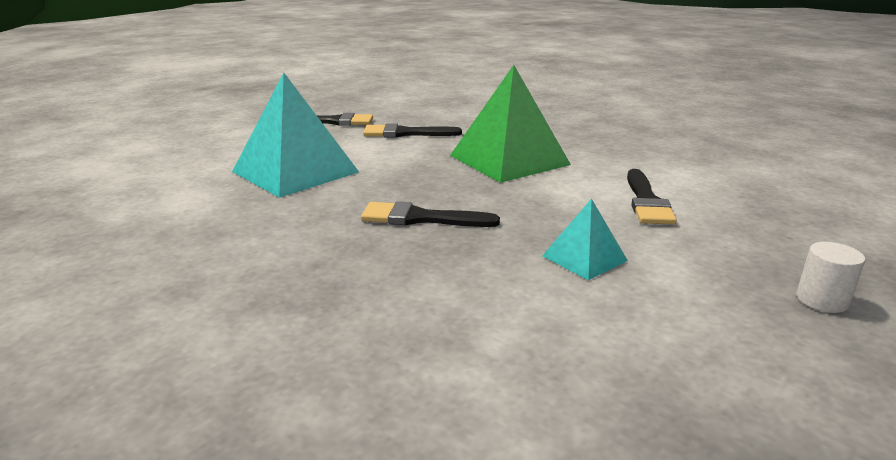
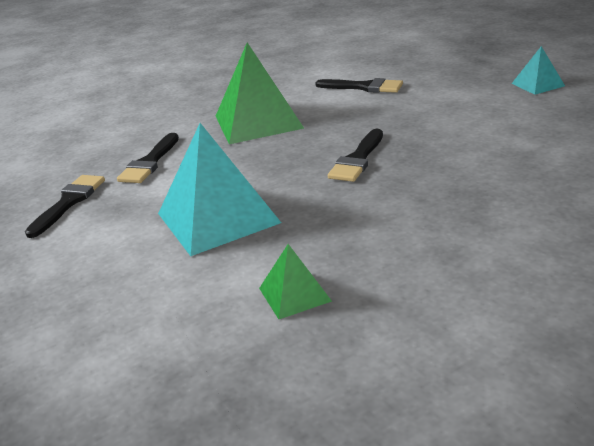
camera: 70 degrees left, 5 degrees up
(147, 218) = (295, 294): none -> green pyramid
(584, 258) = (437, 113): turquoise pyramid -> turquoise pyramid (537, 84)
(821, 300) = (494, 68): white cylinder -> none

